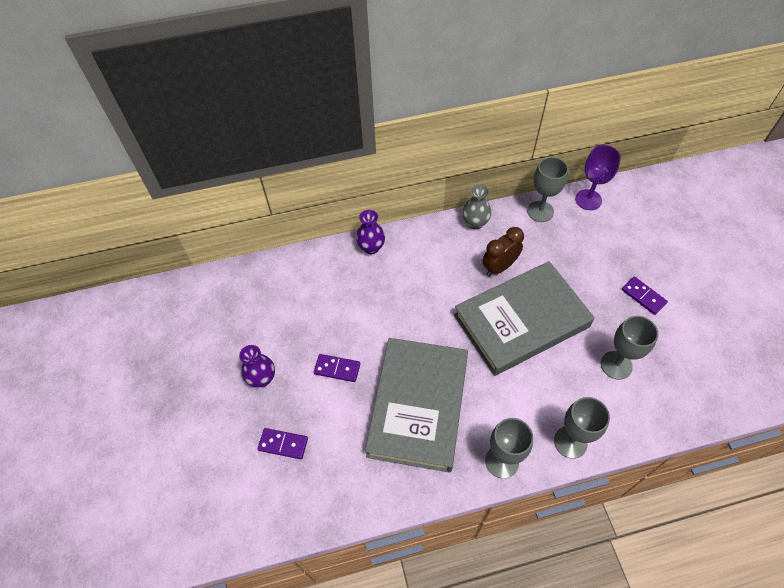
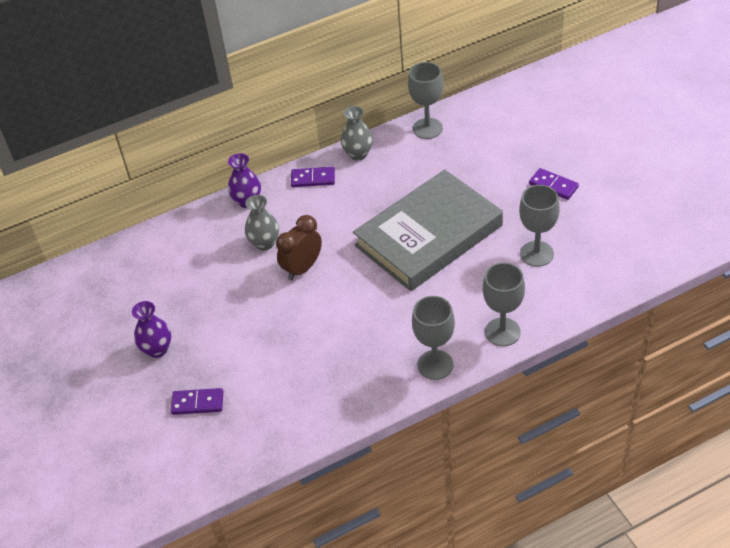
camera: 10 degrees left, 10 degrees down
(337, 369) = (238, 322): purple domino -> purple domino (313, 178)
(377, 293) = (264, 243): none -> grey vase
(418, 406) = (335, 336): grey book -> none
(499, 267) = (394, 190): brown clock -> brown clock (302, 268)
(588, 200) = (477, 106): purple goblet -> none

